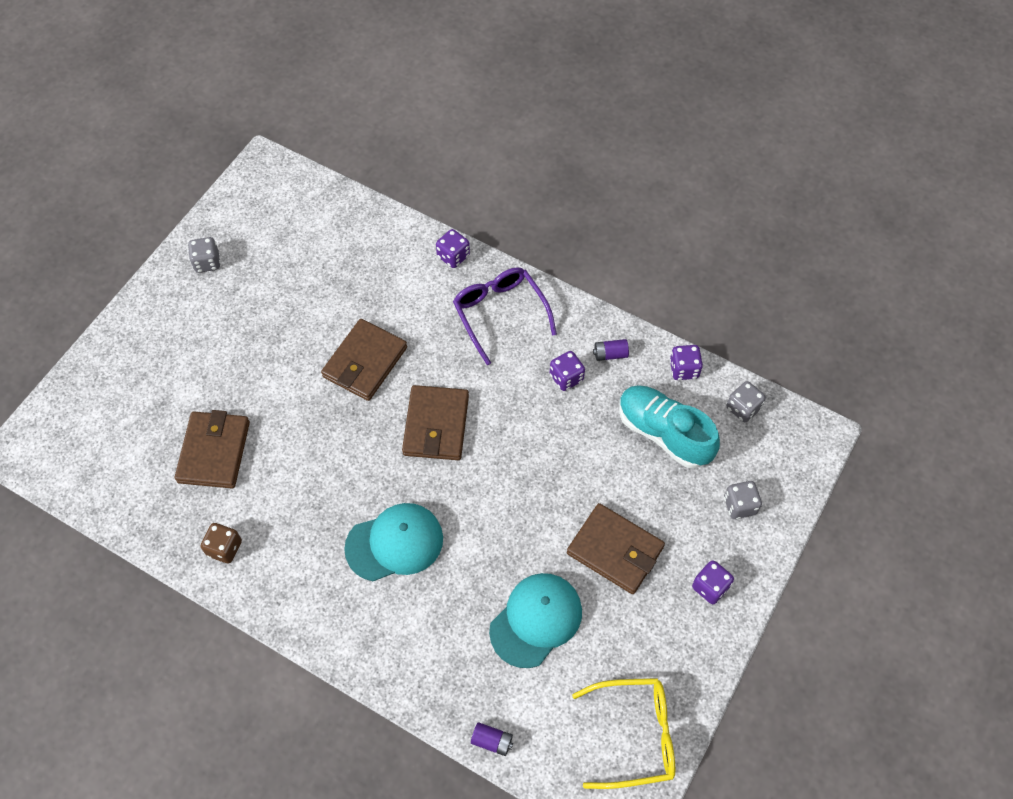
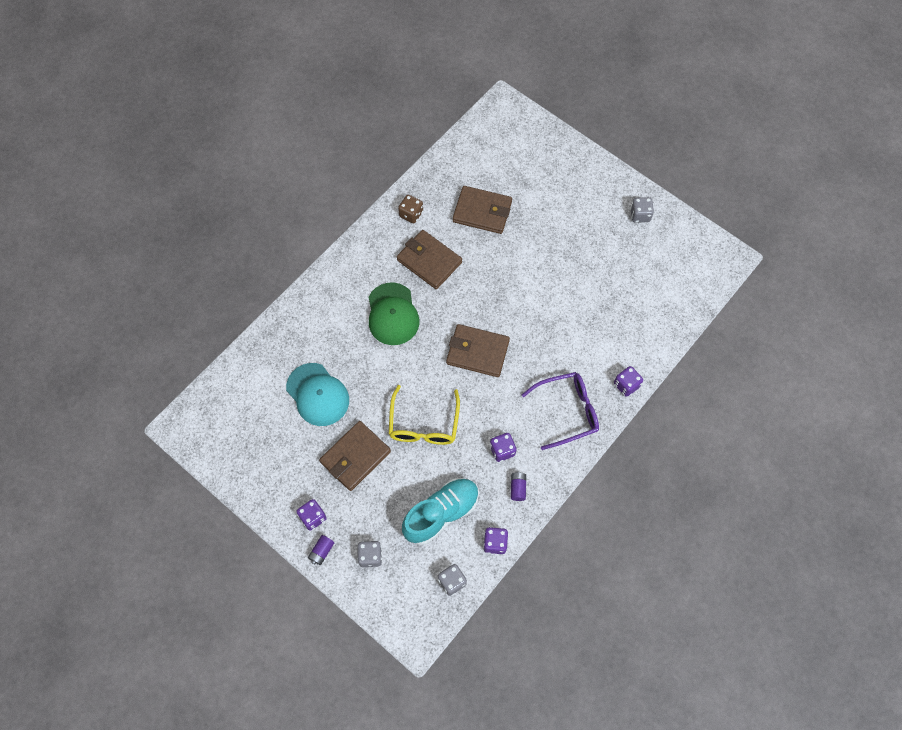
camera: 100 degrees right, 5 degrees up
(365, 362) = (538, 311): brown wallet -> brown wallet (429, 261)
(394, 543) = (392, 314): turquoise cap -> green cap
(492, 741) = (246, 354): purple battery -> purple battery (321, 551)
(636, 735) = (225, 443): yellow glasses -> yellow glasses (423, 425)

